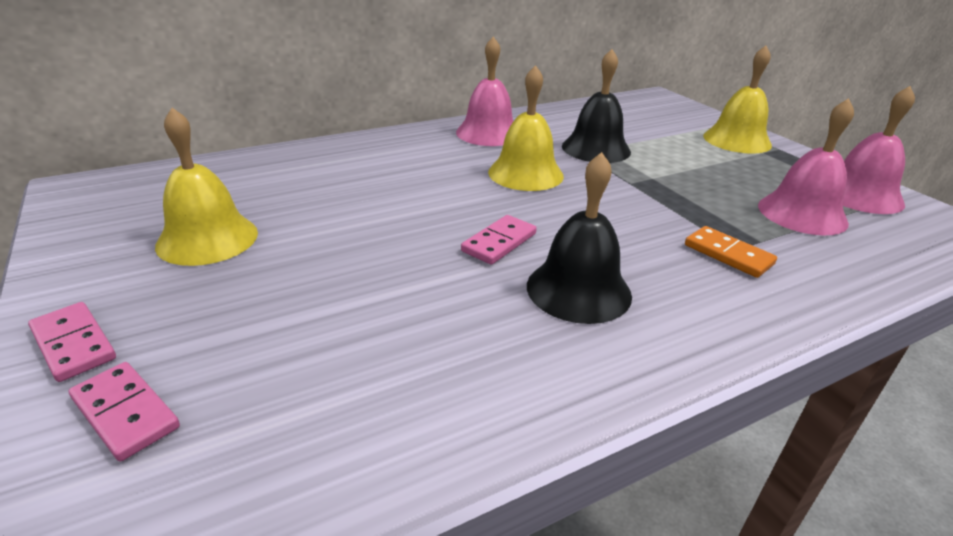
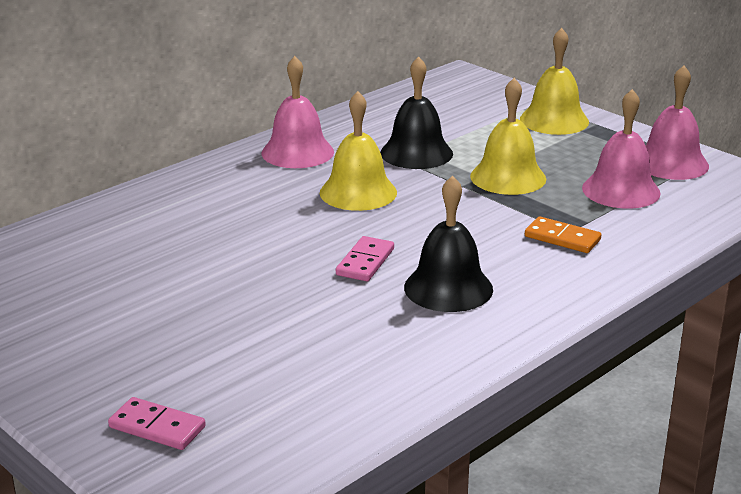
camera: 15 degrees left, 5 degrees down
(73, 344) = (69, 398): pink domino -> none
(207, 239) = (98, 305): yellow bell -> yellow bell (508, 177)

